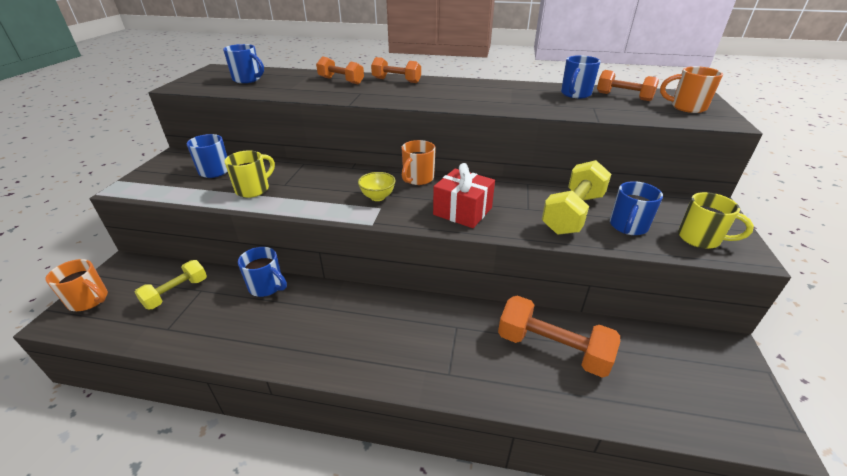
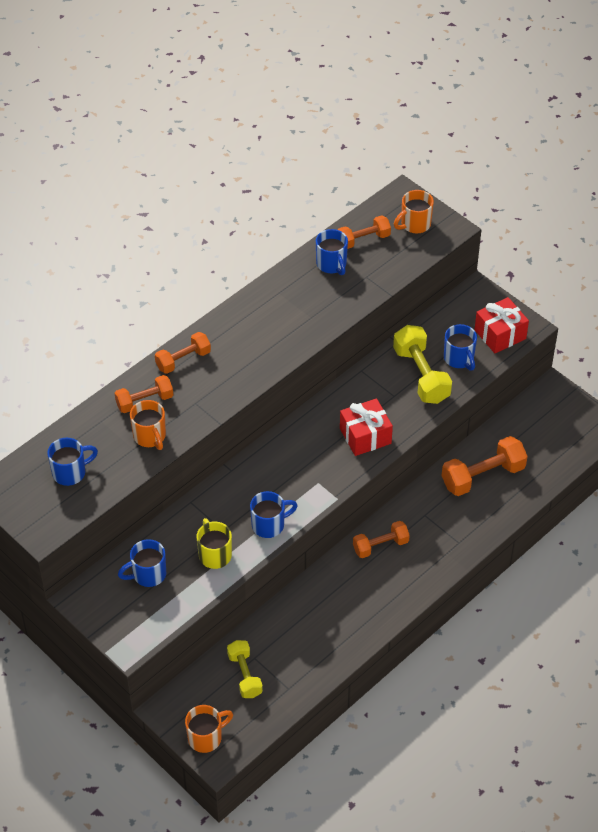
camera: 55 degrees left, 15 degrees up
(267, 287) = (287, 611): blue mug -> blue mug (269, 525)
(377, 197) = (300, 476): yellow bowl -> none
(389, 312) = (380, 546): none -> orange dumbbell
(417, 179) = (293, 435): orange mug -> orange mug (150, 437)
(700, 239) = (500, 334): yellow mug -> red gift

